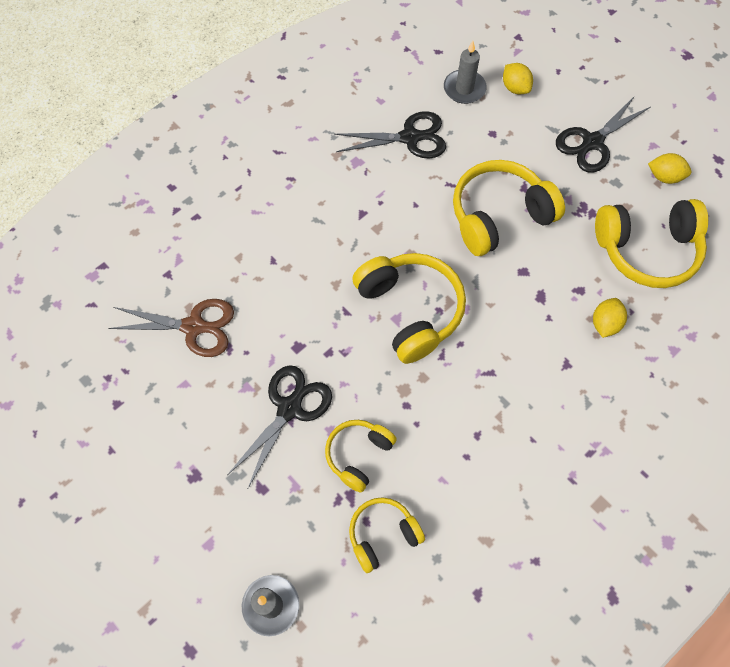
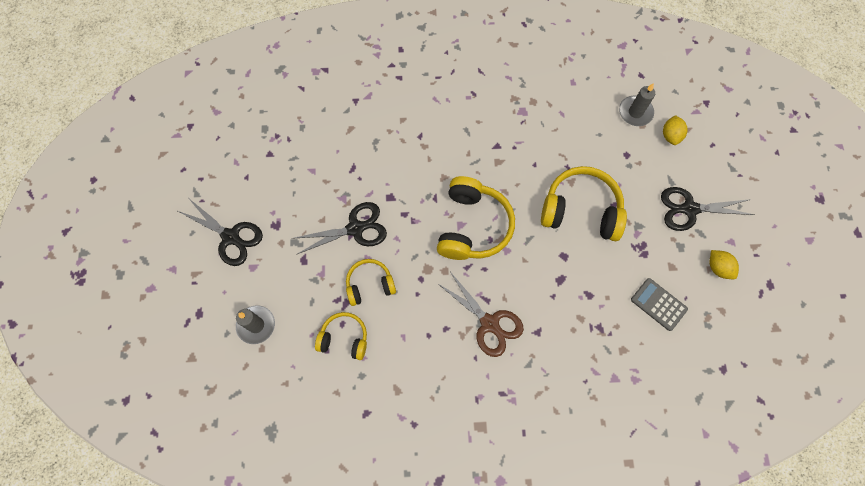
camera: 40 degrees right, 5 degrees up
(193, 327) = (344, 142): brown scissors -> brown scissors (489, 323)
(409, 137) = (570, 119): black scissors -> black scissors (230, 237)
(605, 324) = (585, 327): yellow lemon -> none
(647, 250) = (658, 304): yellow headphones -> grey calculator

